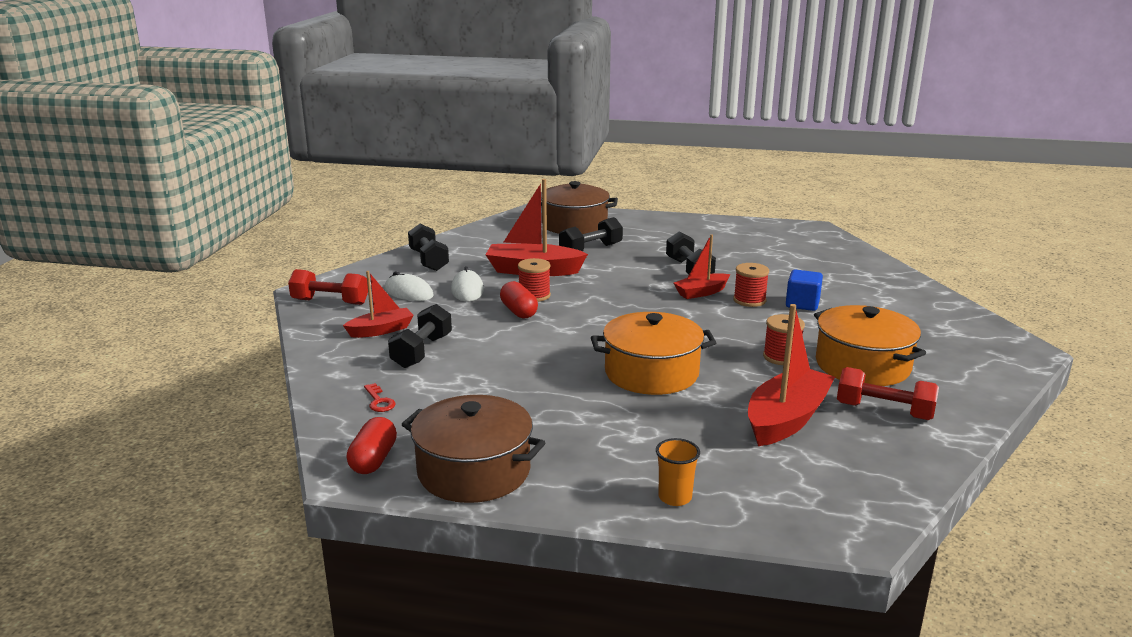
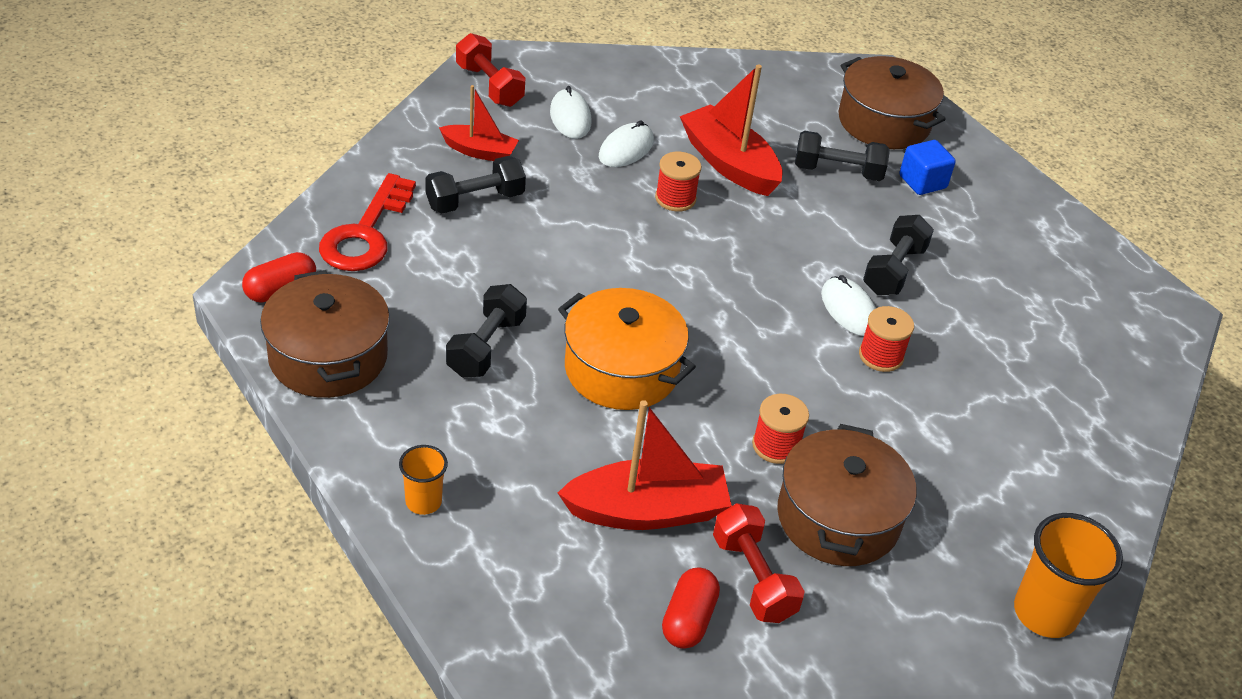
camera: 40 degrees right, 20 degrees up
(379, 401) = (366, 233): red key -> red key, size x2.42
(429, 260) = (652, 84): black dumbbell -> black dumbbell (486, 346)
(519, 311) = (628, 209): red capsule -> red capsule (688, 620)
(701, 292) = (849, 310): red boat -> white mouse
(802, 304) = (930, 402): blue cube -> blue cube (922, 182)
(862, 365) = (838, 518): orange pot -> brown pot
(996, 345) = (1044, 613): none -> orange cup

